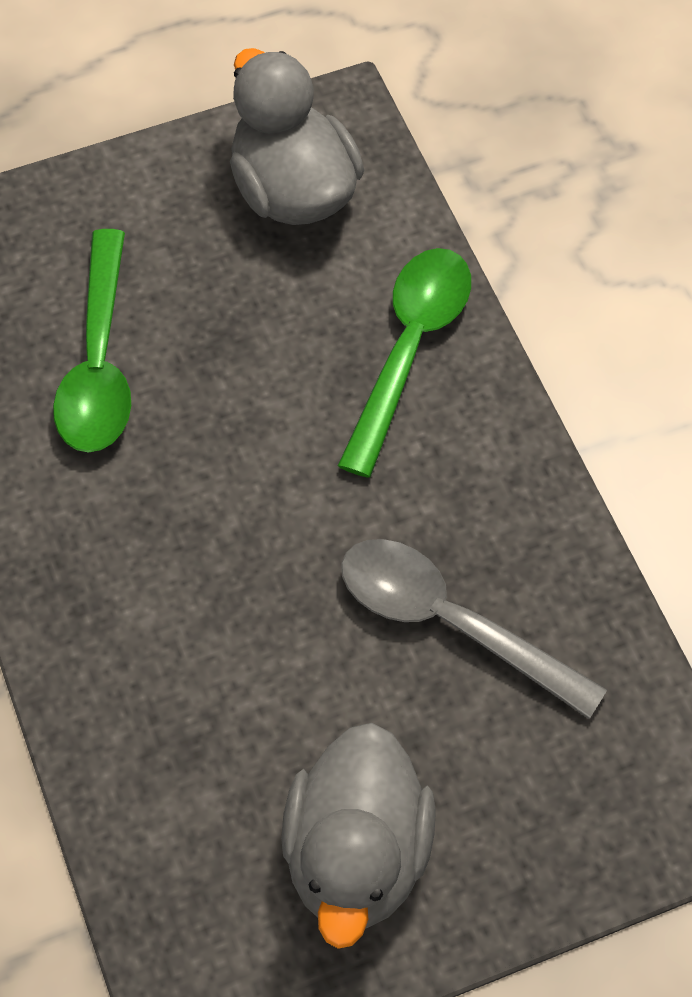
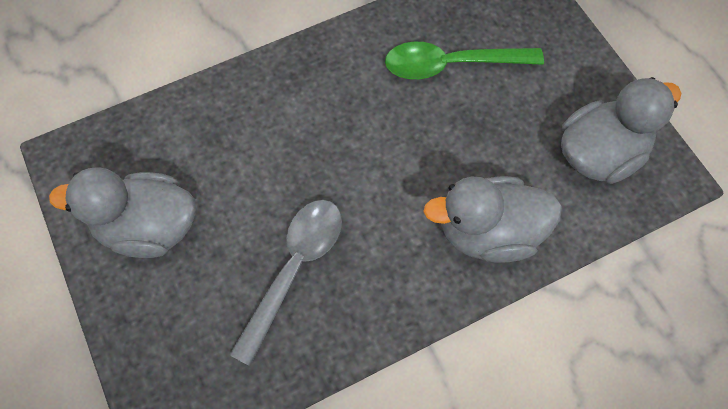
camera: 85 degrees right, 5 degrees up
(409, 350) = (488, 232): green spoon -> grey duck

